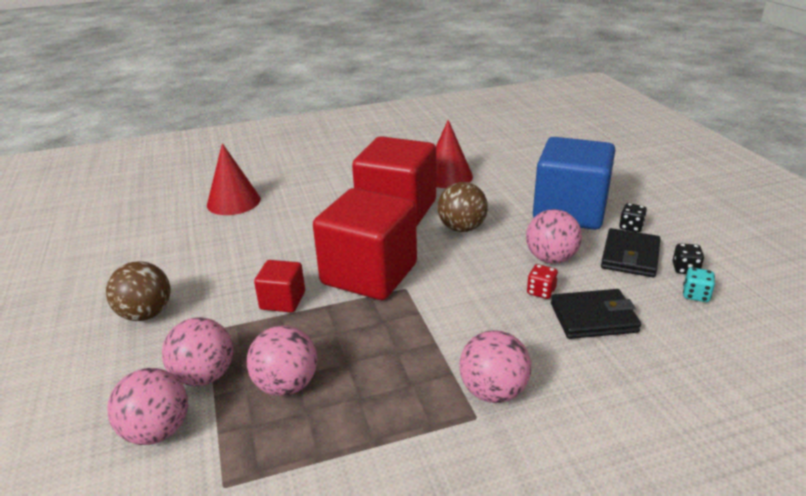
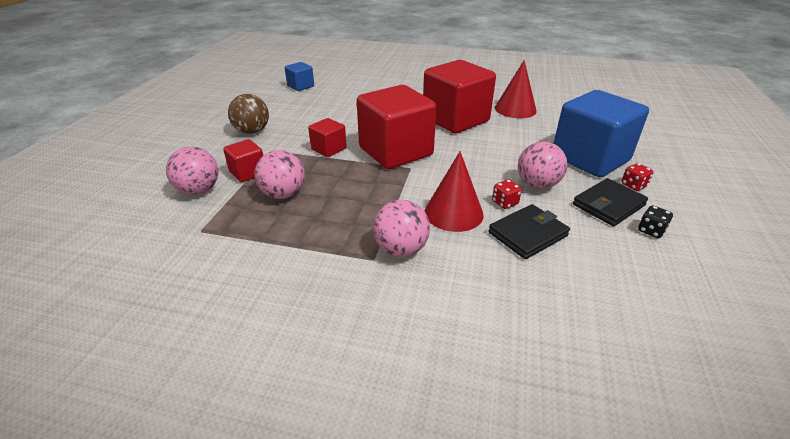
camera: 30 degrees right, 5 degrees up
(149, 224) = (300, 86): none -> blue cube
(204, 376) = (248, 173): pink ball -> red cube
(233, 202) = (358, 87): red cone -> red cone (453, 213)
(462, 228) = (489, 144): brown ball -> none
(593, 318) = (527, 234): black wallet -> black wallet turned 60 degrees counterclockwise
(631, 227) = (633, 185): black dice -> red dice
(695, 295) = (639, 252): turquoise dice -> none

